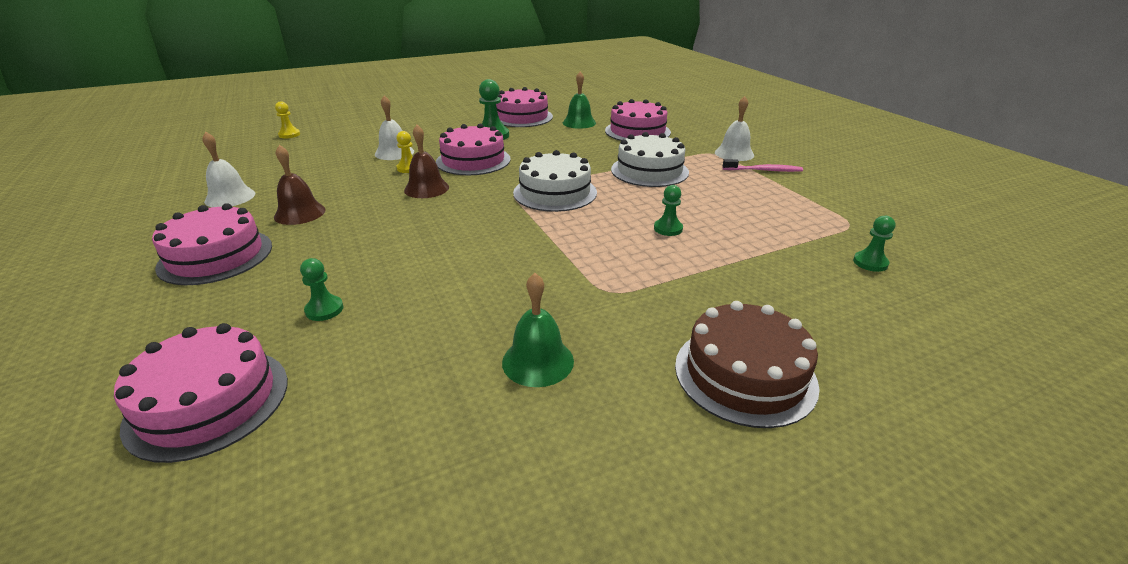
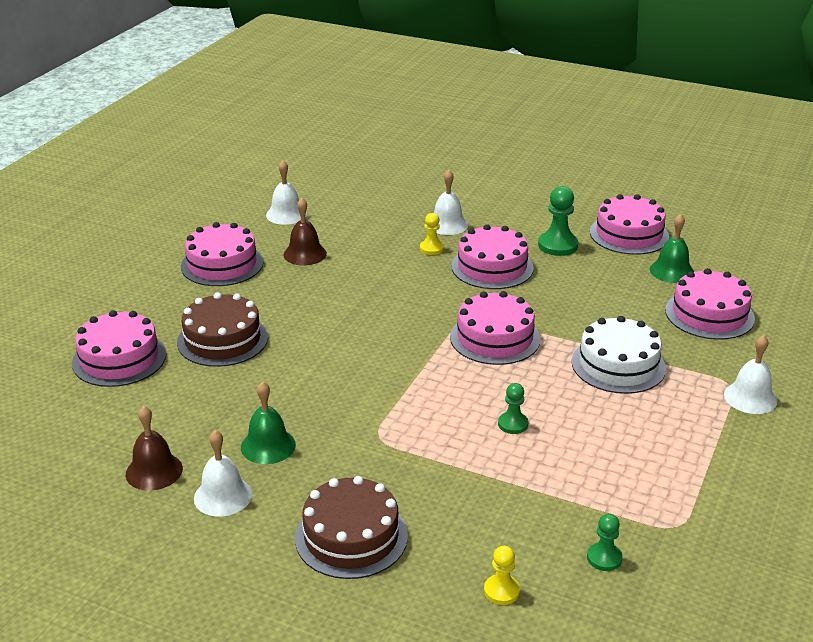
camera: 50 degrees right, 0 degrees up
(289, 135) = (403, 161): yellow pawn -> yellow pawn (501, 591)
(324, 309) = (222, 339): green pawn -> brown cake
(426, 188) = (411, 277): brown bell -> brown bell (154, 471)
(555, 192) = (495, 338): white cake -> pink cake
(584, 439) = (223, 496): none -> white bell
(763, 170) = (733, 432): pink toothbrush -> none

